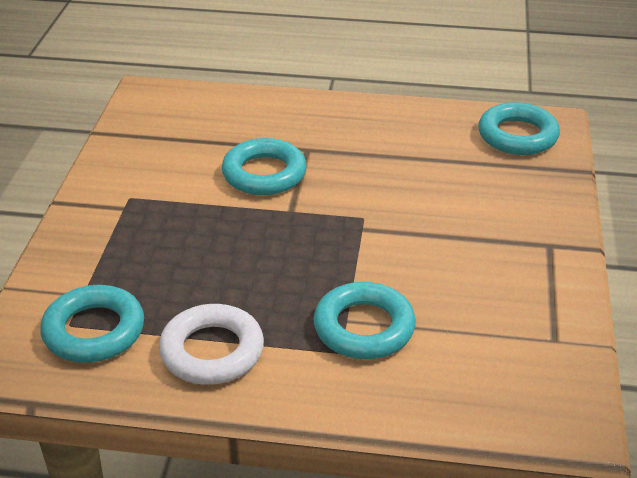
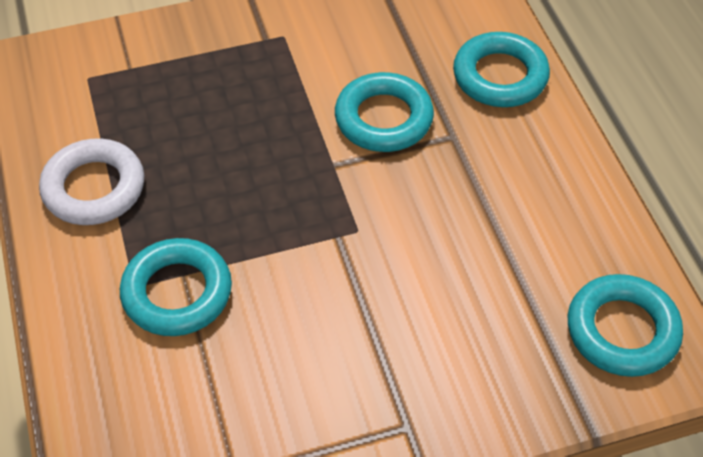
camera: 65 degrees right, 15 degrees up
(94, 331) = (86, 97): turquoise ring -> turquoise ring (500, 76)

